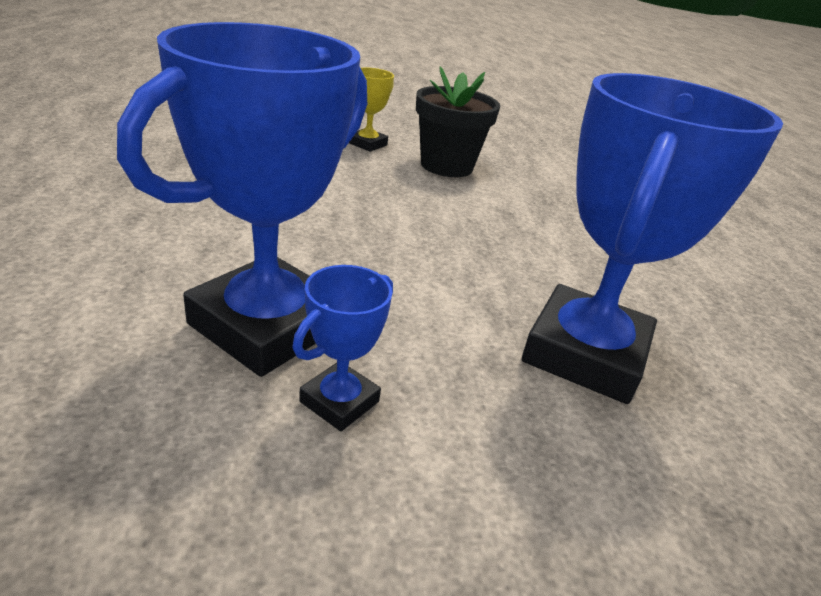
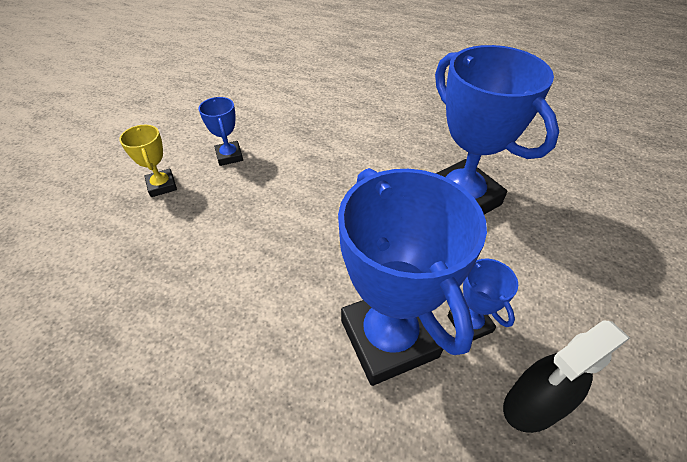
camera: 55 degrees left, 15 degrees up
(220, 504) = (532, 405): none -> black spray bottle
(446, 166) = (229, 156): black flower pot -> blue trophy

